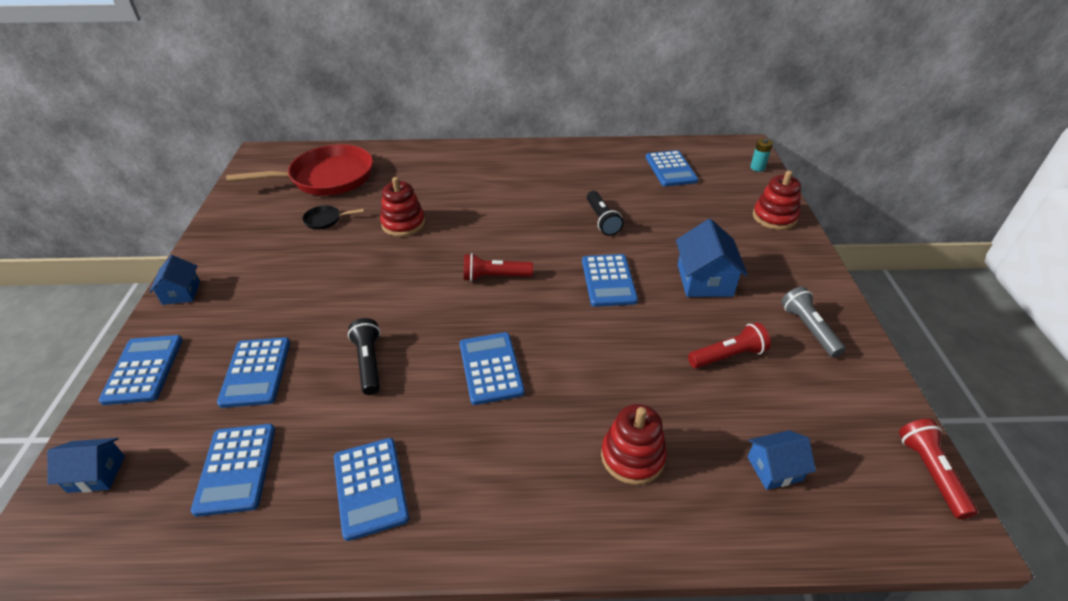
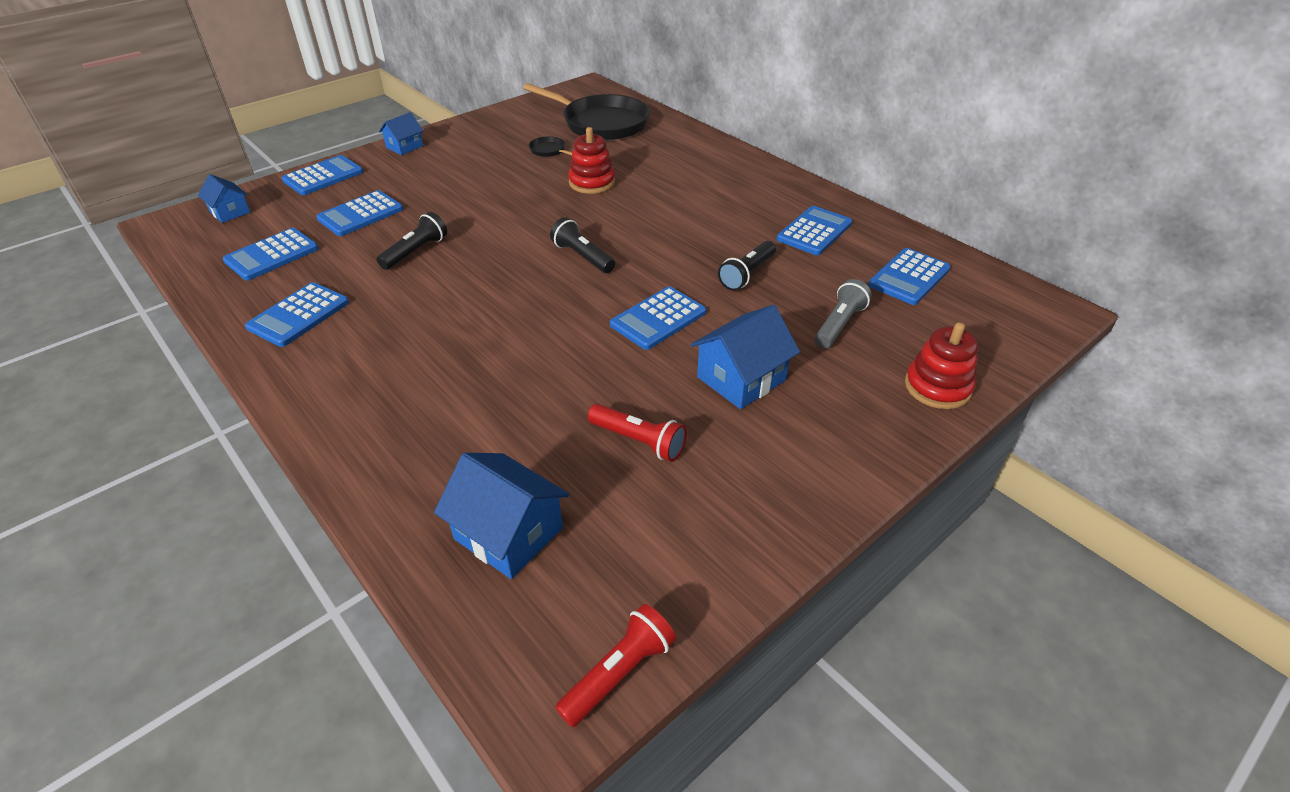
camera: 50 degrees right, 0 degrees up
(326, 178) = (601, 123): red pan -> black pan
(491, 368) = (469, 308): blue calculator -> blue calculator (814, 231)
(495, 277) = (582, 257): red flashlight -> black flashlight
(632, 456) = (441, 431): red stacking toy -> none
(757, 168) = (1024, 336): turquoise battery -> none
(774, 468) = (508, 533): blue house -> blue house, size x1.62
(808, 329) = (756, 488): grey flashlight -> grey flashlight (839, 325)

